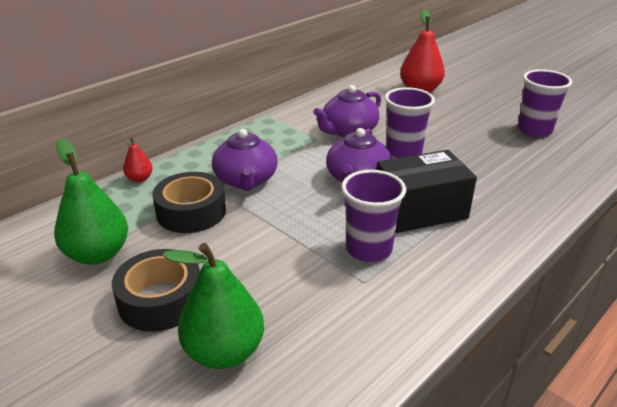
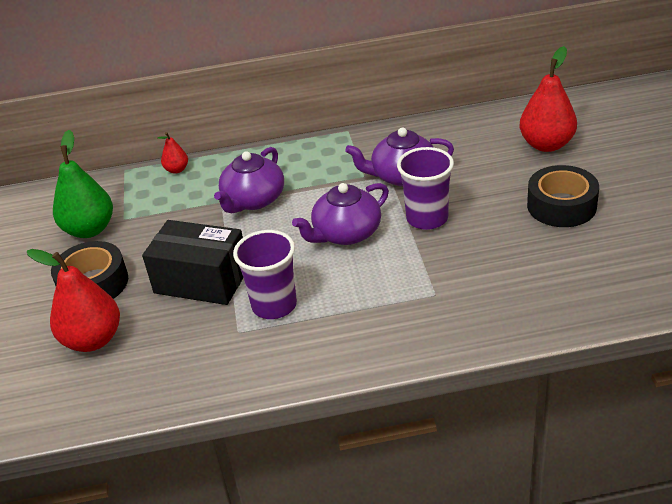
camera: 40 degrees right, 5 degrees up
(191, 212) = (182, 216): black tape -> black tape (561, 206)
(224, 352) = (93, 340): green pear -> red pear
(420, 210) = (362, 287): black box -> black box (201, 280)
(534, 130) = (610, 241): purple cup -> none

